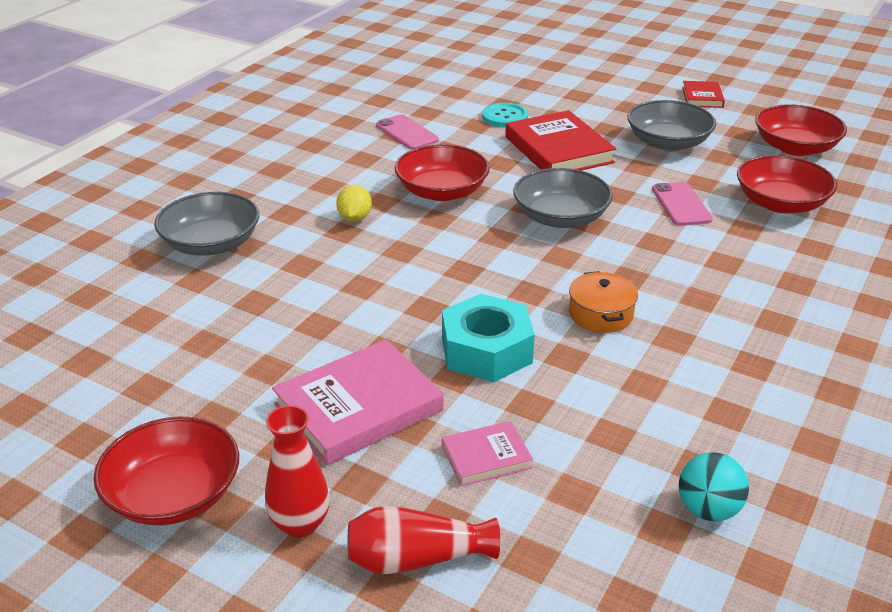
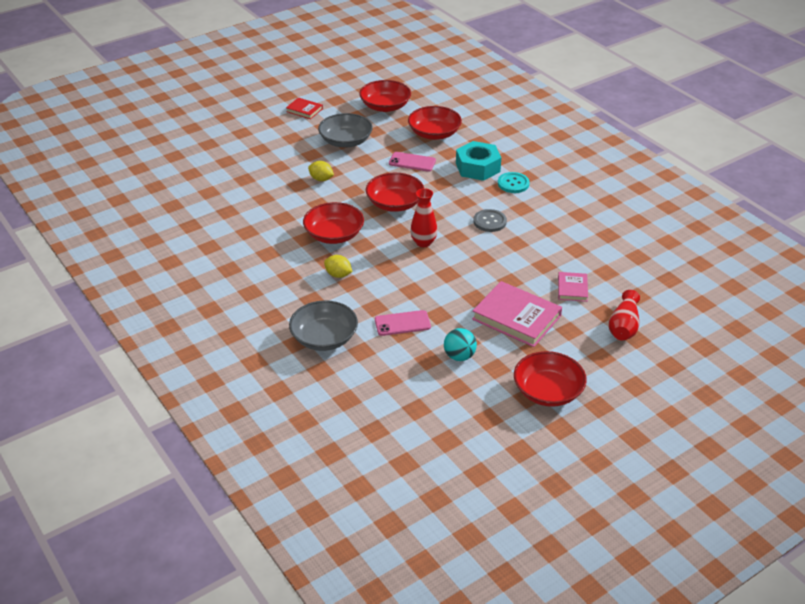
camera: 65 degrees left, 5 degrees up
(300, 524) = (587, 355): red vase -> red vase (423, 242)
(358, 407) = (516, 317): pink book -> pink book turned 45 degrees counterclockwise
(406, 133) = (248, 227): pink phone -> pink phone (402, 323)
(486, 350) = (496, 265): turquoise nut -> turquoise nut (478, 167)
(505, 117) = (263, 184): turquoise button -> turquoise button (513, 184)
(558, 150) = (321, 179): red book -> yellow lemon
(560, 217) = (395, 203): grey bowl -> red bowl
(600, 314) = (489, 221): orange pot -> grey button
(708, 510) = (632, 242): turquoise ball -> turquoise ball (459, 356)

